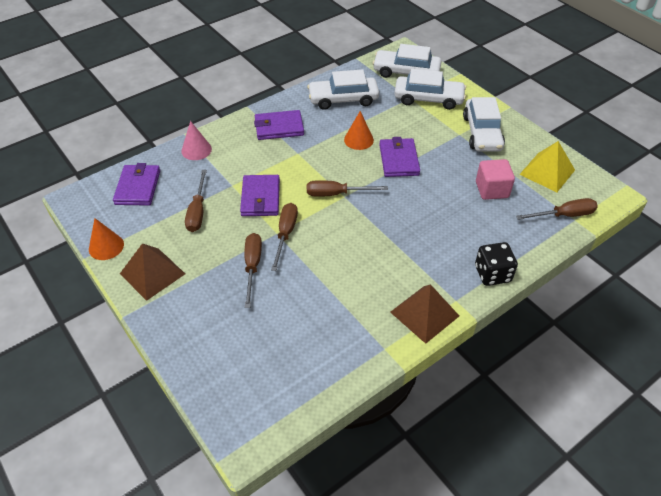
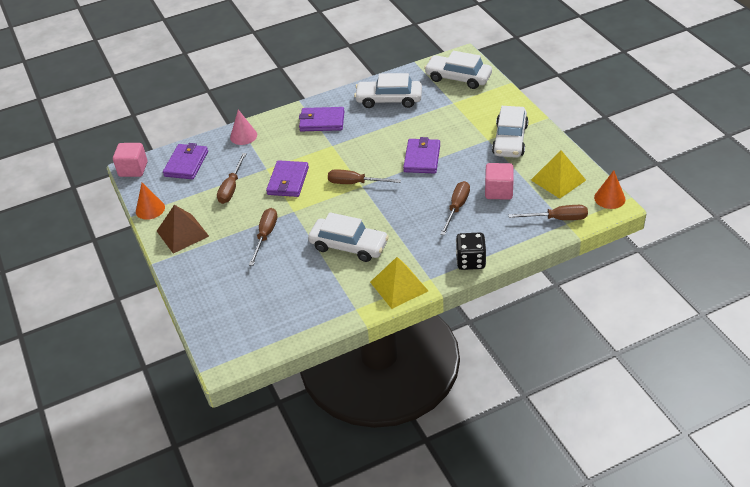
camera: 15 degrees right, 5 degrees down
(75, 199) = (133, 169): none -> pink cube
(285, 234) = (301, 212): brown screwdriver -> brown screwdriver (457, 208)
(358, 140) = (391, 137): orange cone -> orange cone (609, 198)
(424, 314) = (399, 286): brown pyramid -> yellow pyramid
(428, 99) = (470, 104): white car -> white car (349, 246)

